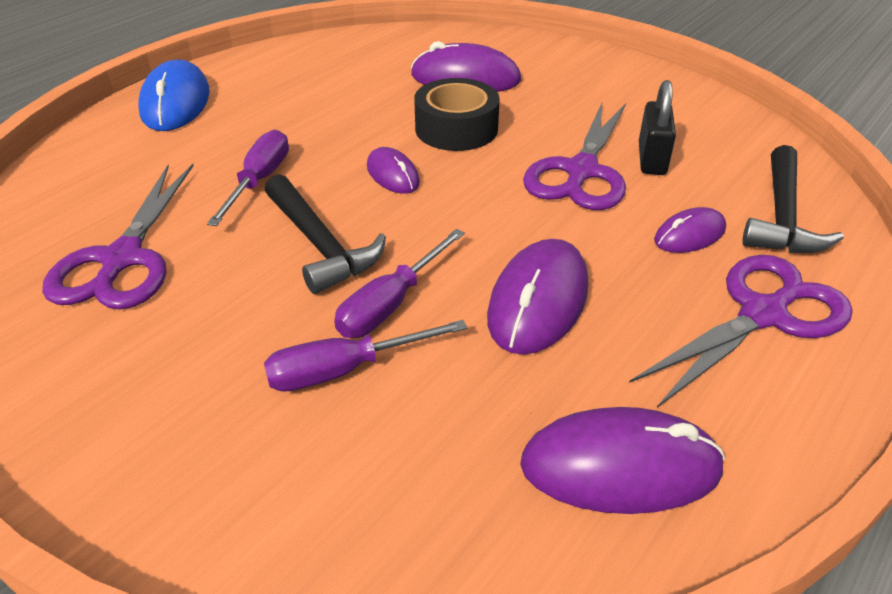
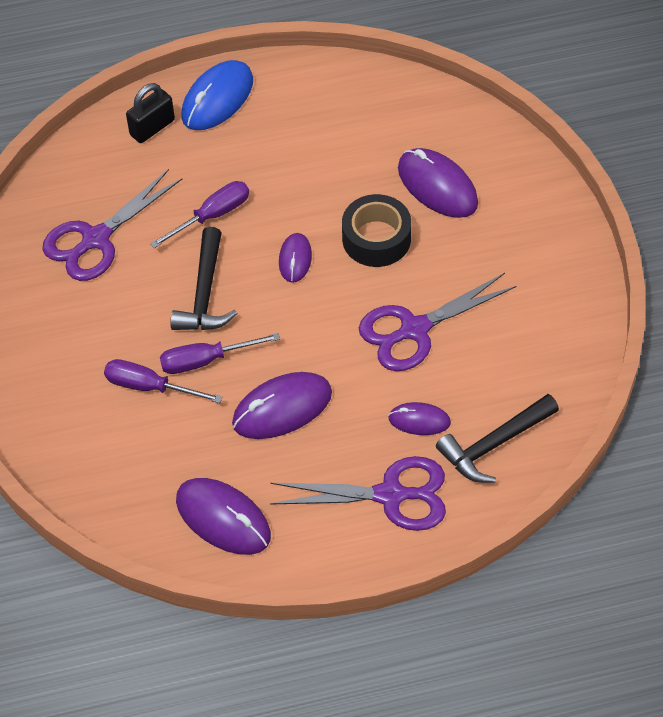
camera: 40 degrees right, 15 degrees up
(651, 159) = (473, 347): black padlock -> black padlock (152, 127)

